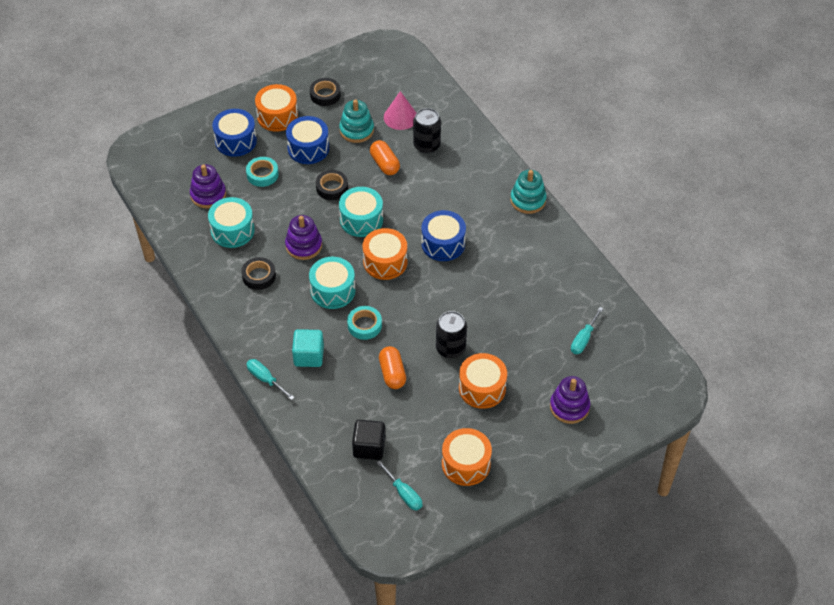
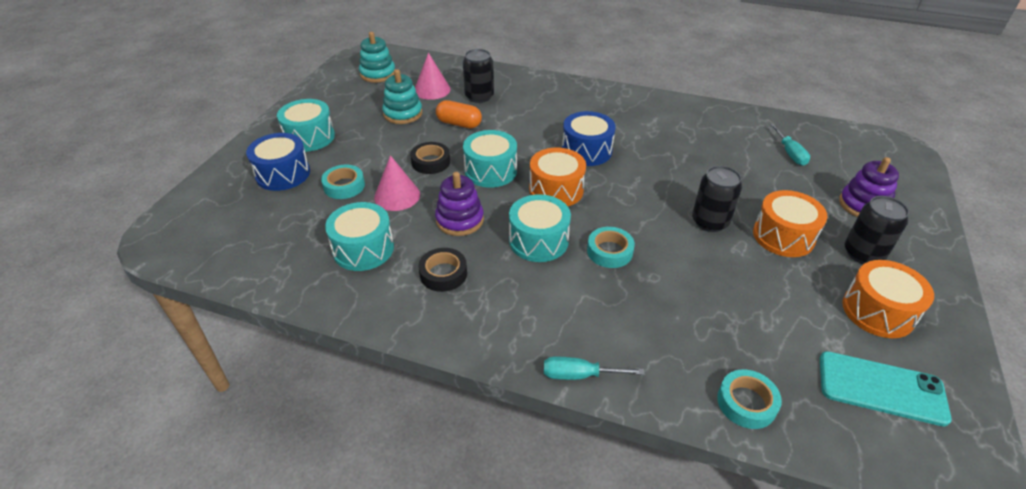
camera: 40 degrees left, 10 degrees down
(208, 195) = (298, 232): purple stacking toy -> none
(277, 116) = (309, 137): orange drum -> turquoise drum
(285, 203) = (397, 196): none -> pink cone
(308, 148) = (370, 145): blue drum -> none
(308, 356) = (594, 316): turquoise cube -> none
(325, 95) = (342, 104): black tape -> none
(327, 449) = (746, 403): none -> turquoise tape
(369, 447) = (780, 365): black cube -> none
(392, 373) = (695, 276): orange capsule -> none
(404, 493) = (881, 388): turquoise screwdriver -> turquoise phone
(514, 432) = (863, 253): none -> black can
(528, 200) = (608, 92): turquoise stacking toy -> turquoise stacking toy (378, 74)

